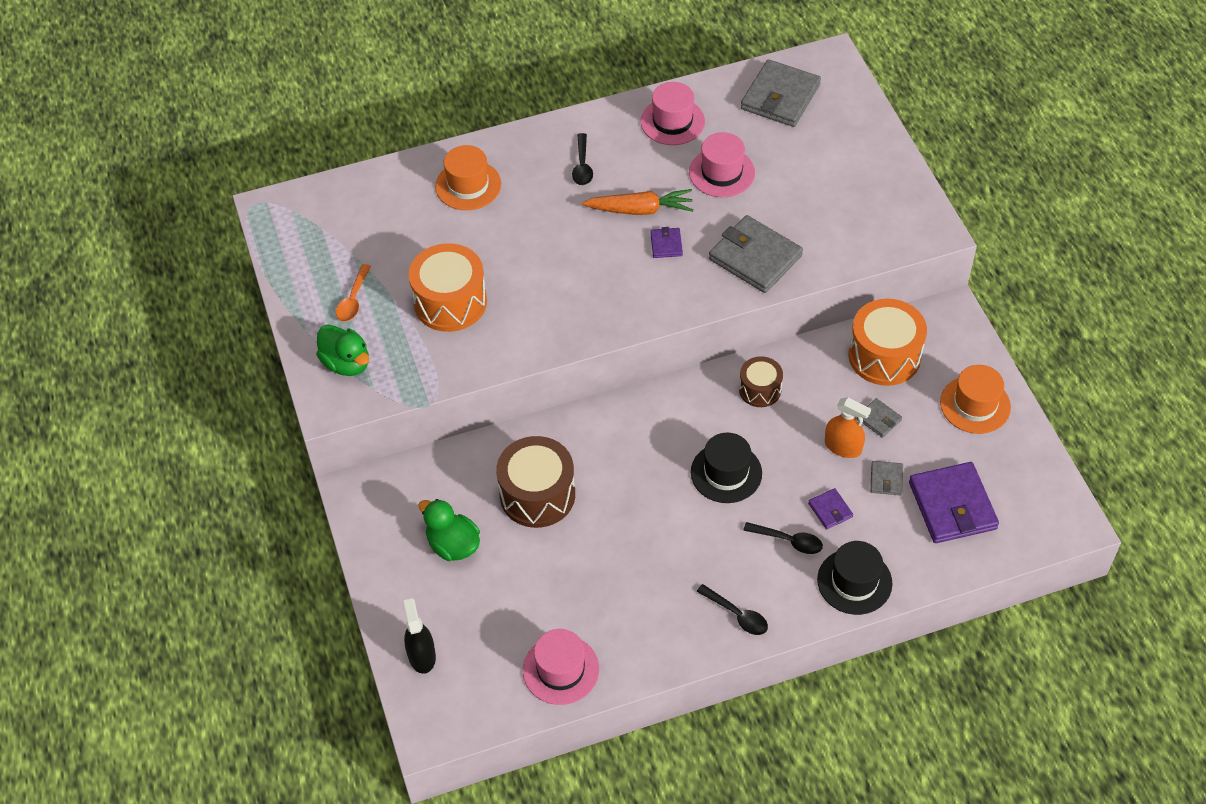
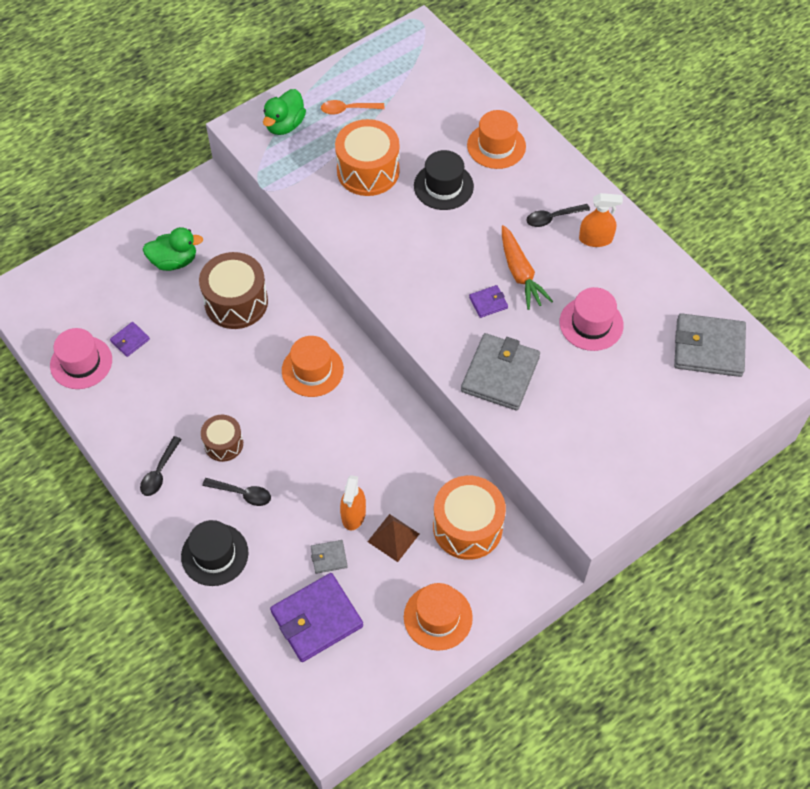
camera: 70 degrees right, 5 degrees up
(422, 655) = (73, 271): black spray bottle -> none
(453, 545) = (174, 261): green duck -> green duck turned 60 degrees clockwise
(622, 141) = (595, 239): none -> orange spray bottle
(655, 442) = (312, 370): none -> orange hat
(672, 121) = (636, 270): pink hat -> none
(726, 473) = (298, 430): black hat -> black hat (443, 186)
(760, 389) = (394, 434): brown drum -> brown drum (223, 444)
(788, 541) = (242, 493): black spoon -> black spoon turned 75 degrees counterclockwise
(830, 510) = (283, 519): purple wallet -> purple wallet (130, 340)
(879, 419) = (393, 537): grey wallet -> brown pyramid

